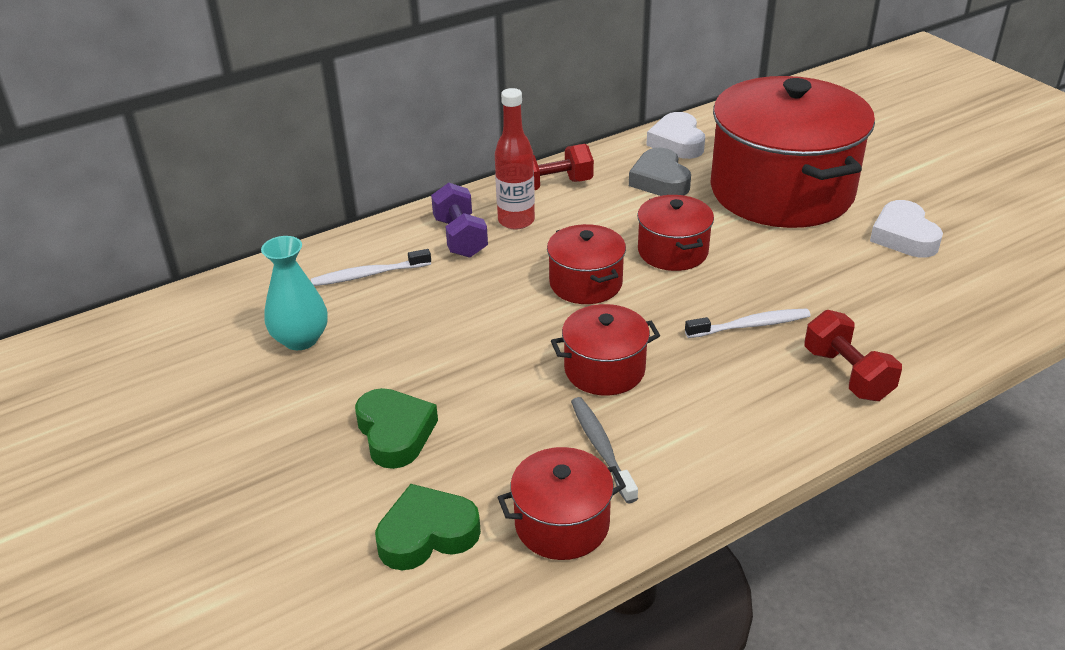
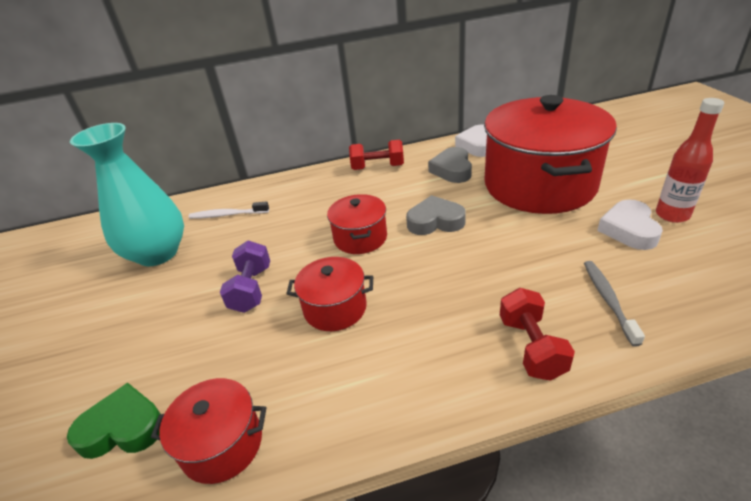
camera: 20 degrees right, 0 degrees up
(300, 339) = (158, 253): turquoise vase -> turquoise vase, size x1.70
(395, 433) = (163, 334): green heart -> none
(460, 237) = (298, 196): purple dumbbell -> purple dumbbell (251, 289)
(516, 221) = (340, 189): red bottle -> red bottle (672, 215)
(601, 448) = (294, 377): grey toothbrush -> grey toothbrush (608, 300)
(672, 251) = (435, 221): red pot -> grey heart
(750, 325) = (466, 288): white toothbrush -> none

